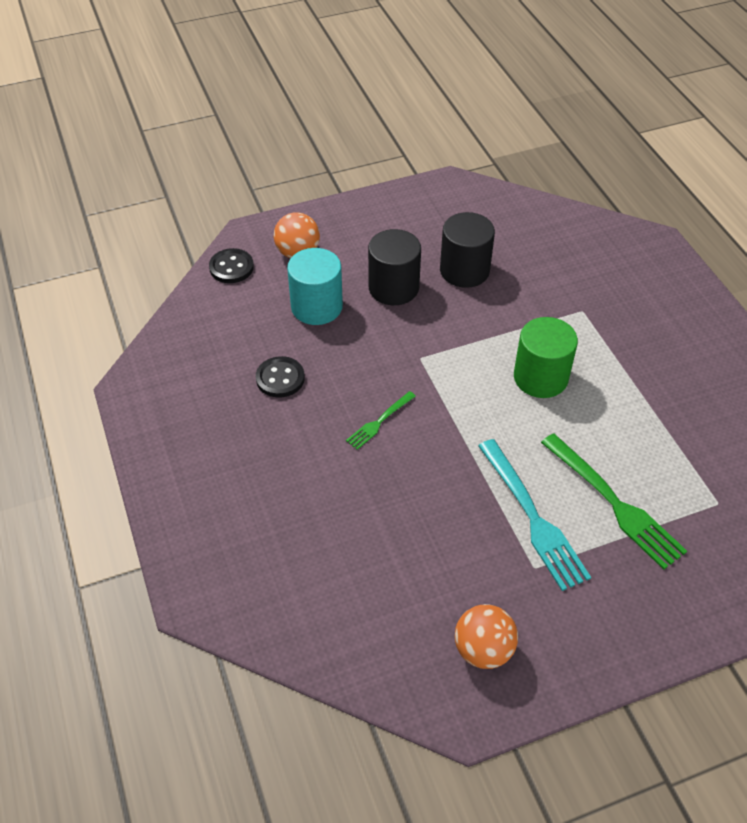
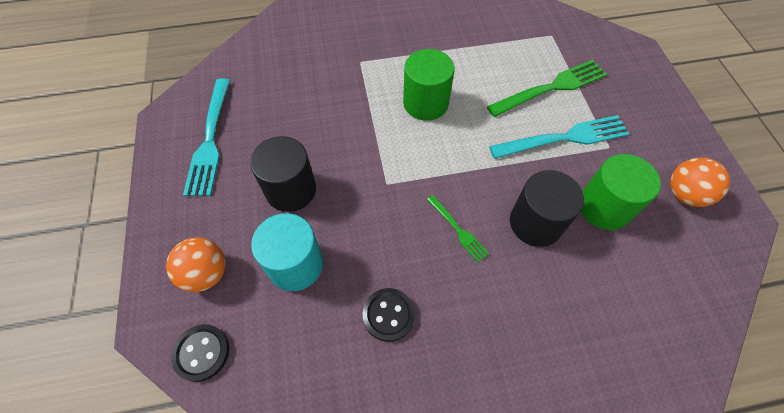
camera: 80 degrees left, 10 degrees up
(434, 220) = (210, 139): none -> turquoise fork
(441, 557) = (604, 207): none -> green cylinder
(464, 270) = (287, 129): black cylinder -> black cylinder (535, 223)

